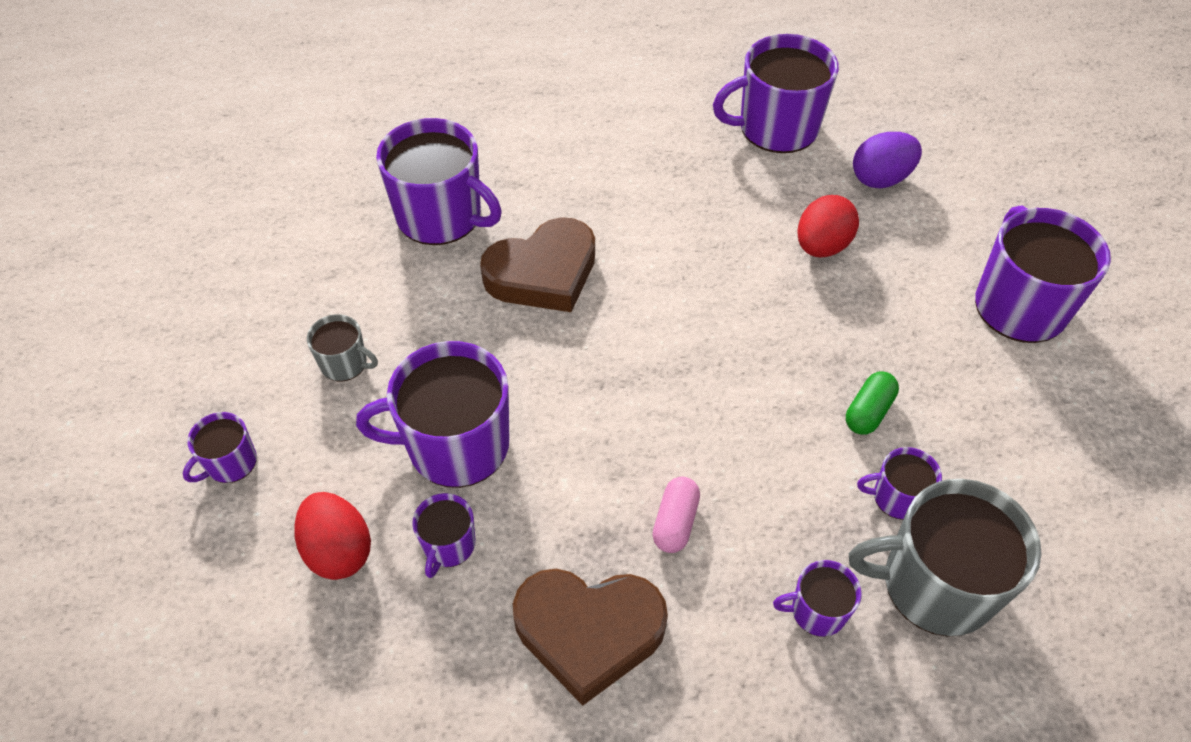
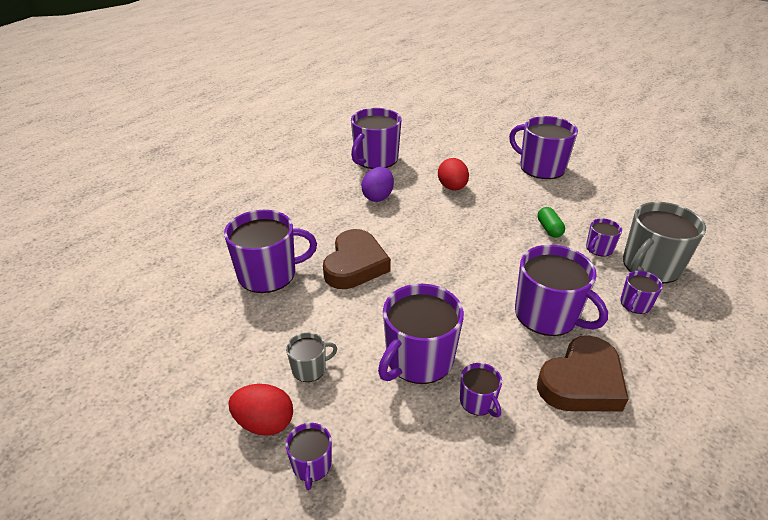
camera: 45 degrees left, 15 degrees down
(339, 550) = (432, 451): red egg -> red egg (264, 423)
(675, 522) = (547, 315): pink capsule -> purple mug
(880, 179) = (439, 155): purple egg -> purple egg (378, 197)

